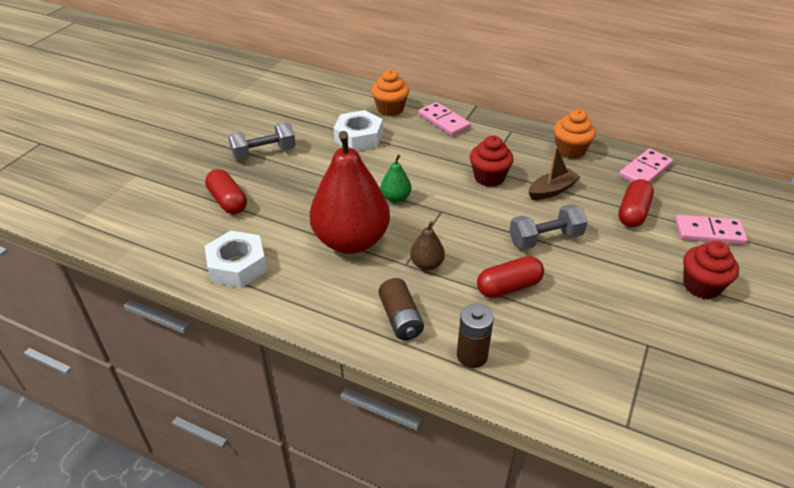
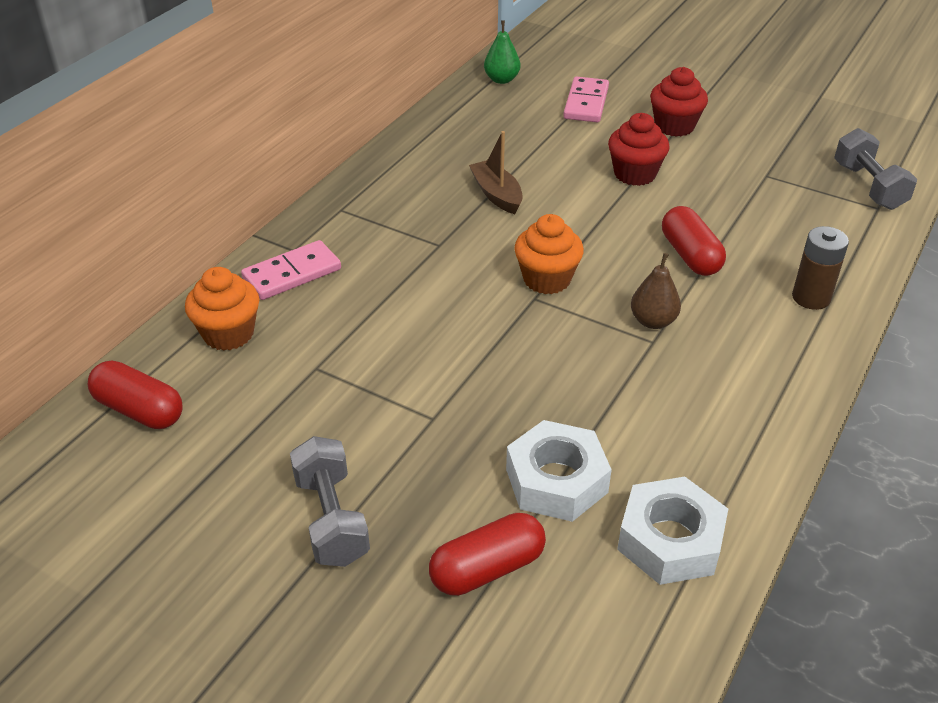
camera: 85 degrees left, 0 degrees up
(351, 241) = (604, 397): red pear -> none
(359, 137) = (313, 379): white nut -> white nut (556, 480)
(396, 198) = (499, 342): green pear -> green pear (501, 80)
(400, 319) = (760, 353): brown battery -> none
(489, 177) = (459, 244): red cupcake -> red cupcake (635, 174)
(545, 239) = (598, 215): grey dumbbell -> grey dumbbell (868, 186)
(570, 150) = (406, 166): orange cupcake -> orange cupcake (547, 279)
(633, 213) = (548, 143): red capsule -> red capsule (139, 410)
(645, 170) = (463, 119): pink domino -> none

